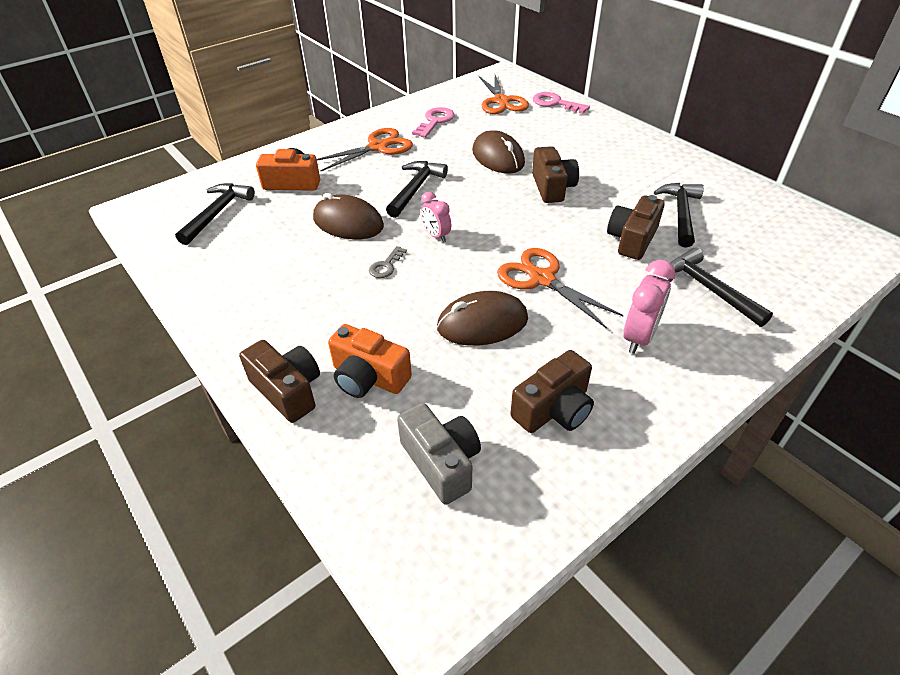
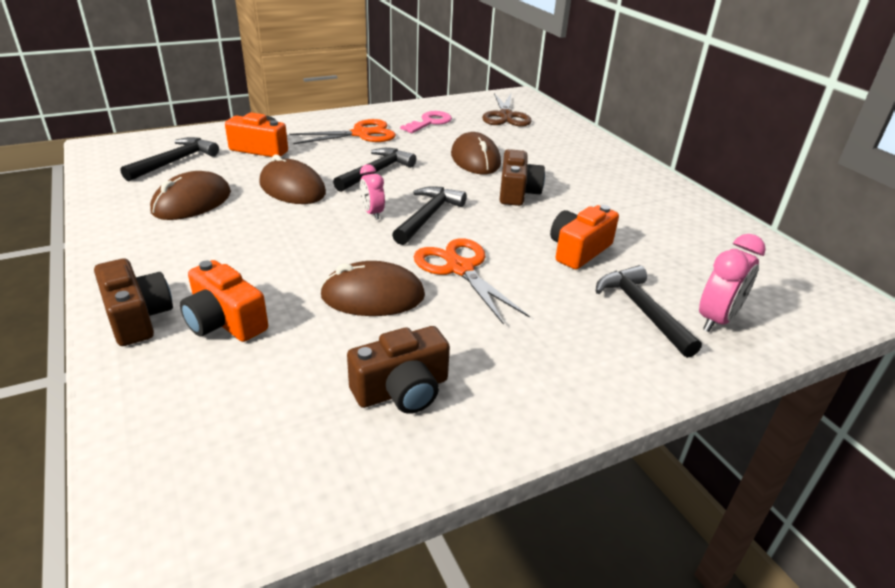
camera: 10 degrees right, 10 degrees down
(262, 257) = (192, 202): none -> brown mouse
(386, 266) = (306, 229): grey key -> none
(441, 462) = (249, 415): grey camera -> none
(501, 101) = (505, 116): orange scissors -> brown scissors
(555, 103) = (560, 125): pink key -> none
(632, 239) = (578, 250): brown camera -> orange camera
(639, 337) = (537, 341): pink clock -> pink clock (716, 320)
(680, 213) = (645, 237): black hammer -> black hammer (428, 216)

